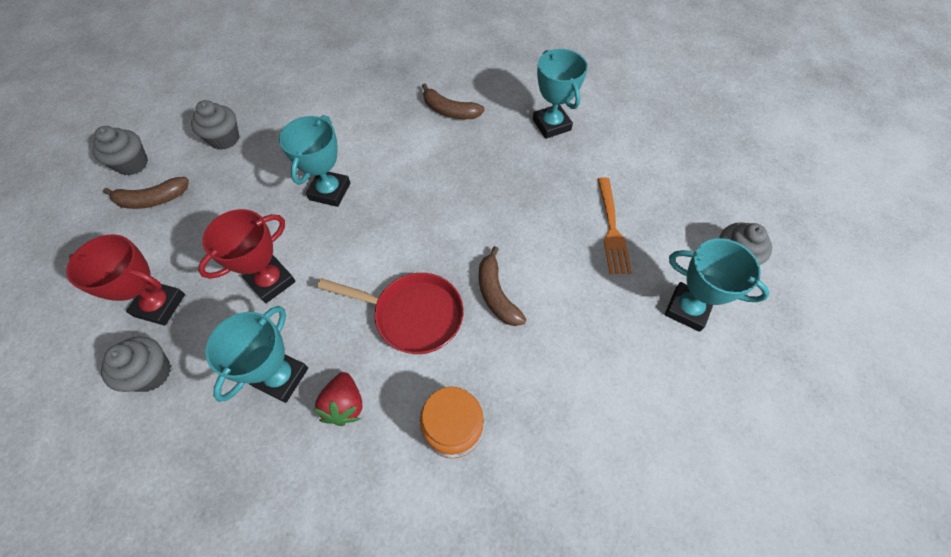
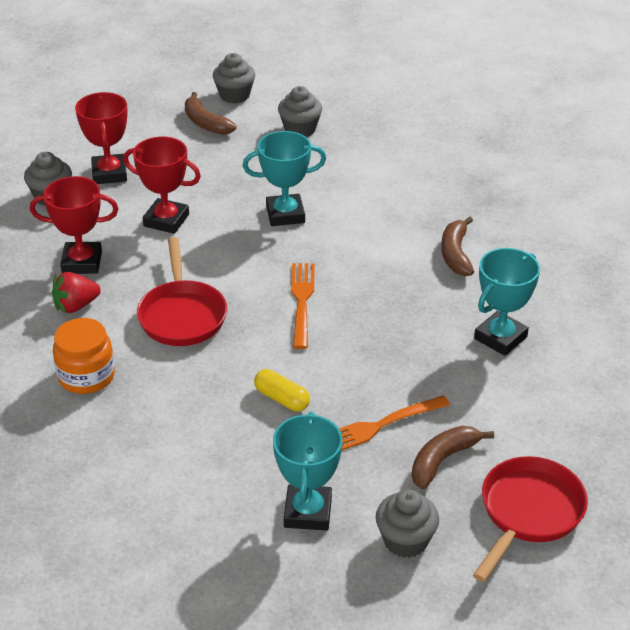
camera: 65 degrees right, 20 degrees down
(281, 377) = (82, 262): turquoise trophy -> red trophy
(447, 222) = (302, 302): none -> orange fork
(496, 294) = (238, 362): brown banana -> brown banana (443, 460)
(555, 279) = (282, 399): none -> yellow capsule
(724, 181) = (528, 513): none -> red pan

